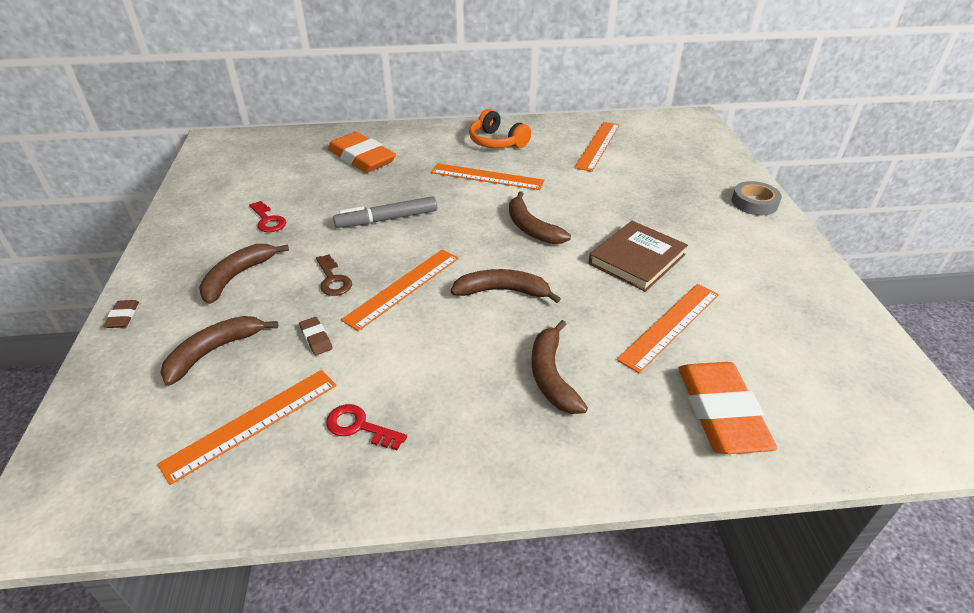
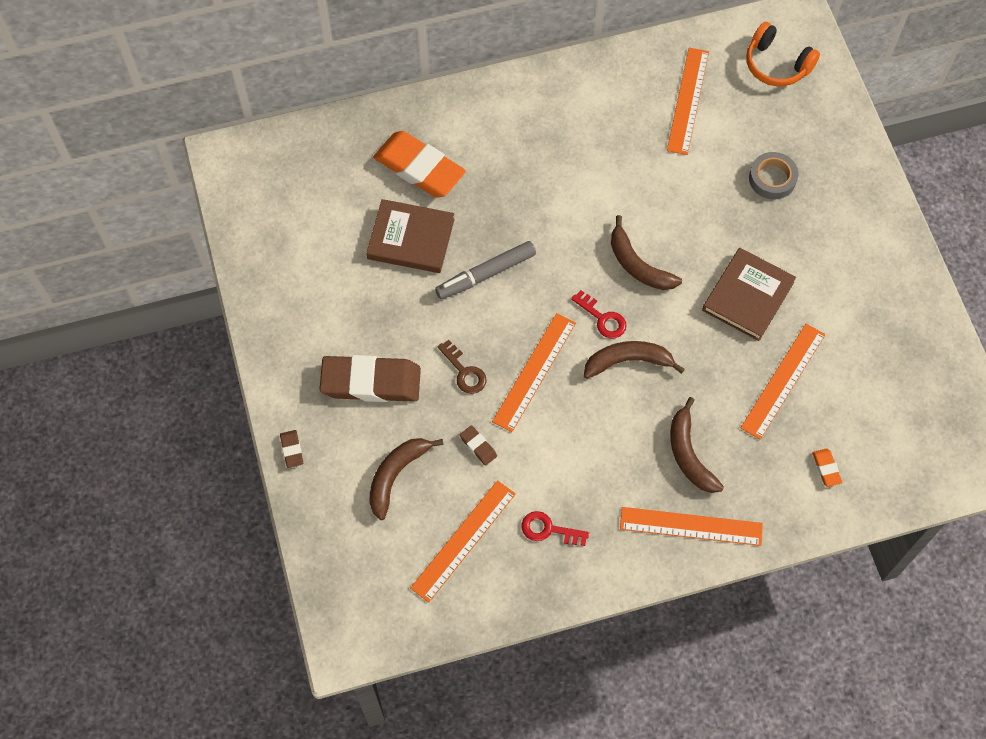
camera: 10 degrees left, 25 degrees up
(237, 276) = (371, 382): brown banana -> brown eraser
(268, 220) = (362, 295): red key -> red key (602, 318)
(332, 193) = (411, 239): none -> brown book
(487, 177) = (572, 183): orange ruler -> orange ruler (691, 526)
(497, 142) = (568, 110): orange headphones -> orange headphones (776, 64)
(721, 412) = (826, 468): orange eraser -> orange eraser, size x0.41
(754, 203) = (863, 186): grey tape -> grey tape (772, 179)

